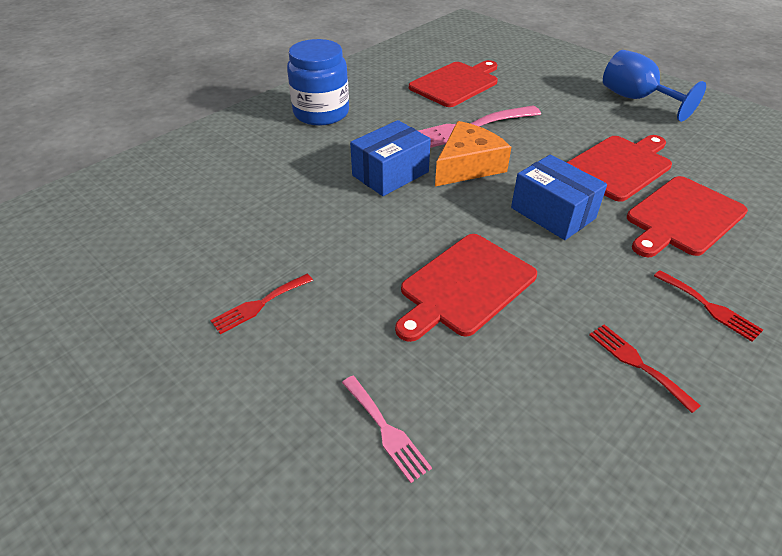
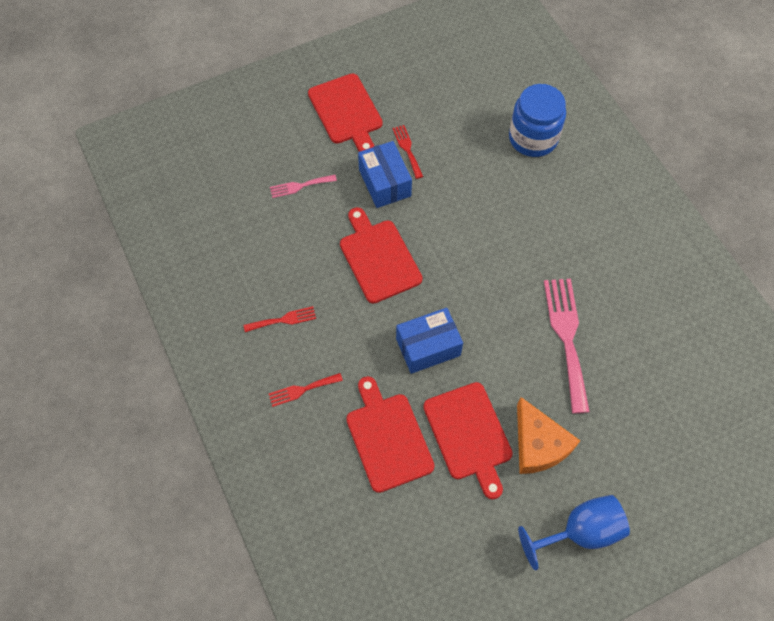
camera: 110 degrees right, 20 degrees up
(321, 113) = (630, 232): blue jar -> blue jar (533, 138)
(390, 174) = (517, 256): blue box -> blue box (384, 183)
(456, 83) = (661, 366): red cutting board -> red cutting board (346, 112)
(468, 166) = (509, 315): orange cheese -> orange cheese (538, 444)

